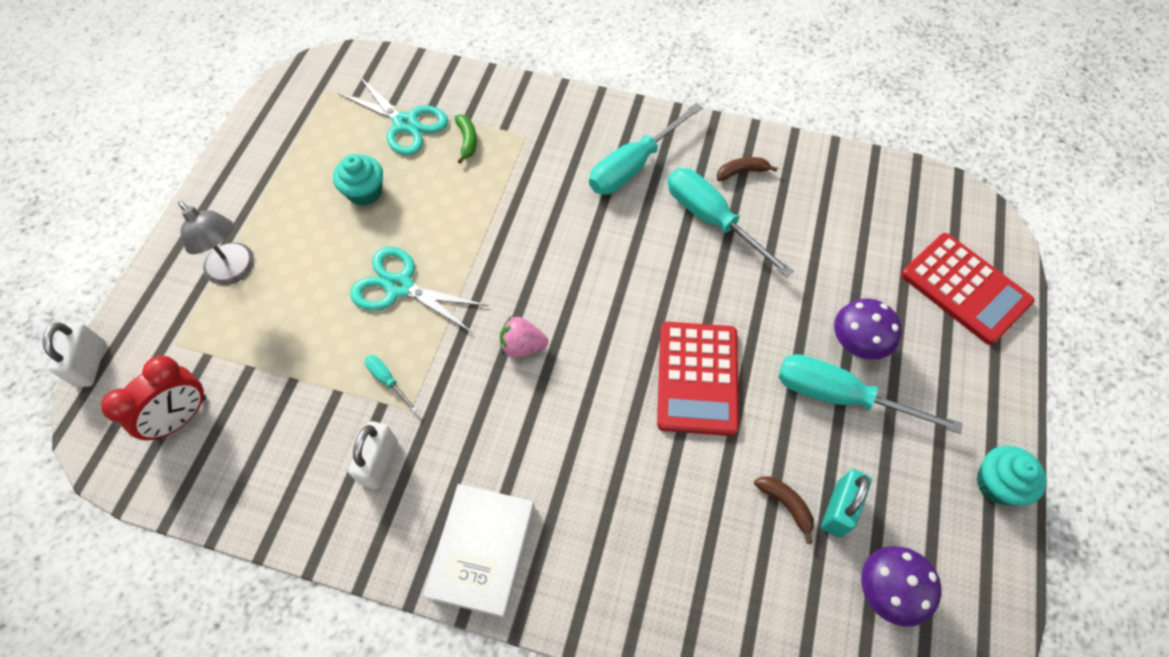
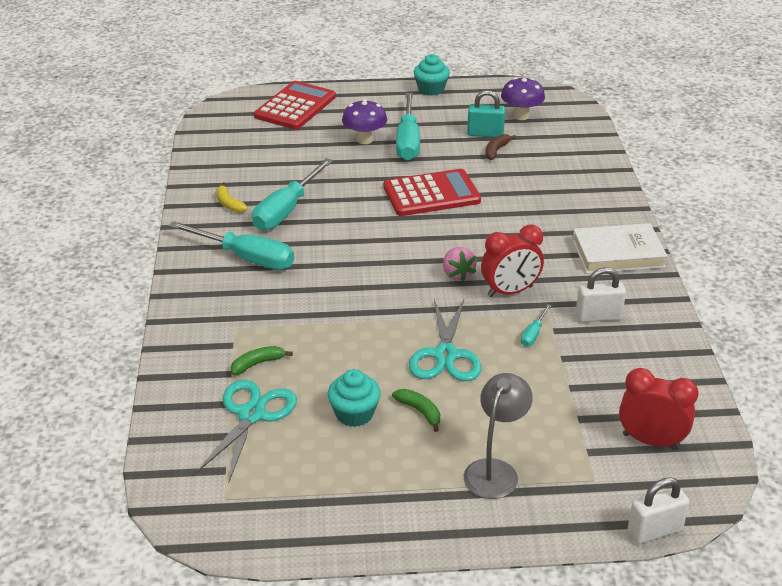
camera: 110 degrees left, 25 degrees down
(338, 240) = (419, 411): none -> green banana
(467, 387) = (510, 291): none -> red clock
(741, 172) = (229, 204): brown banana -> yellow banana

